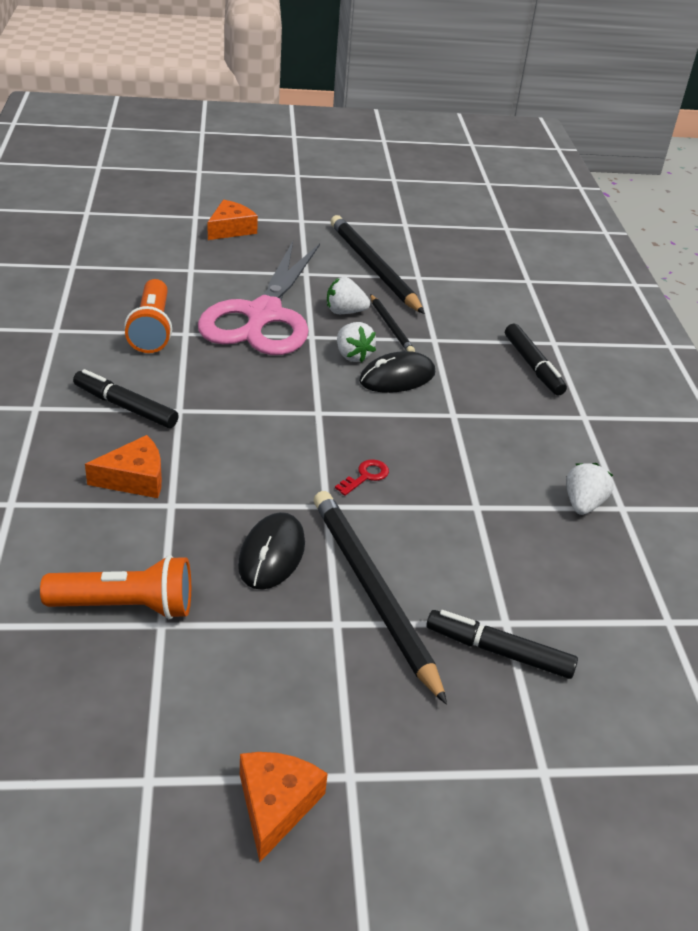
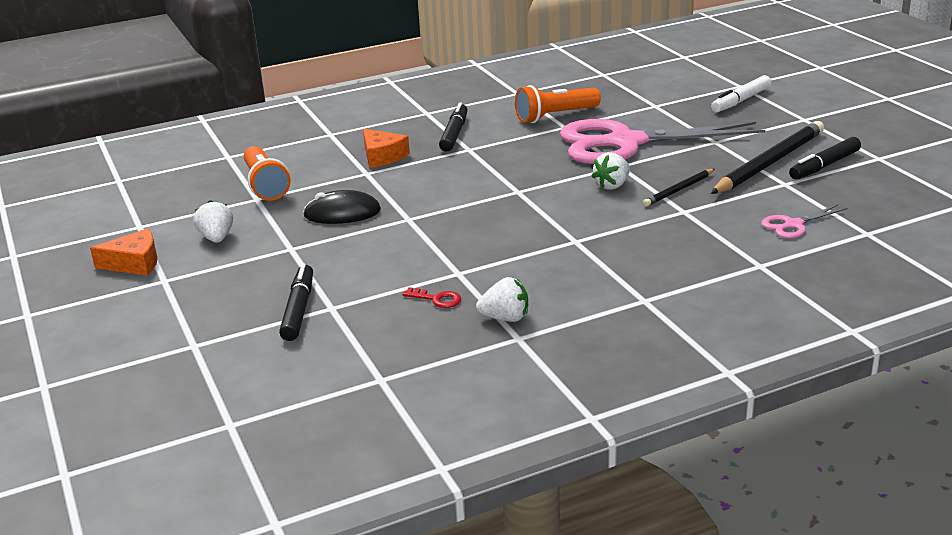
camera: 75 degrees right, 10 degrees down
(231, 229) = (741, 101): orange cheese -> white marker
(345, 312) = (675, 168): white strawberry -> white strawberry (217, 238)
(366, 476) = (455, 224): red key -> red key (437, 299)
(372, 592) = (328, 253): black pencil -> none
(397, 377) = (603, 208): black mouse -> none
(495, 302) = (793, 225): none -> pink scissors
(533, 366) = (700, 262): black marker -> black marker (824, 166)

